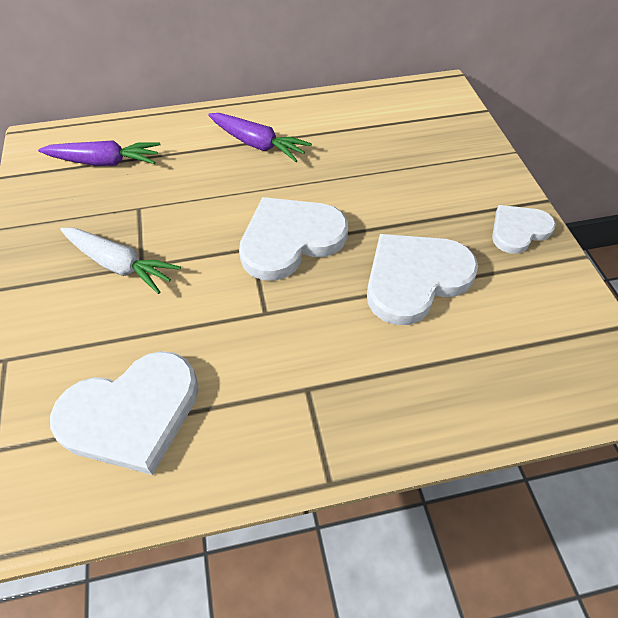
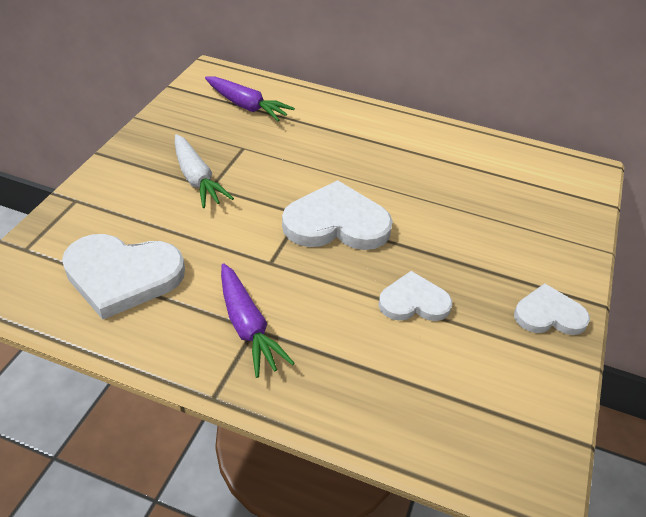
camera: 30 degrees right, 10 degrees down
(257, 144) = (374, 143): purple carrot -> purple carrot (247, 326)
(415, 279) = (413, 301): white heart -> white heart, size x0.60

